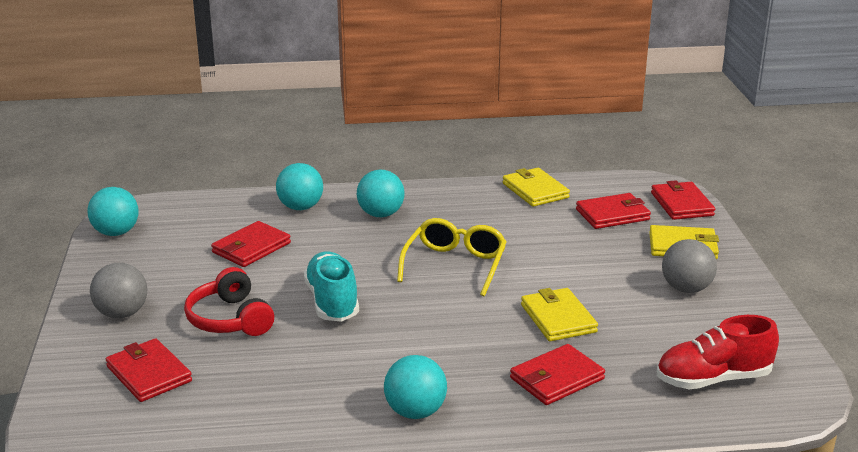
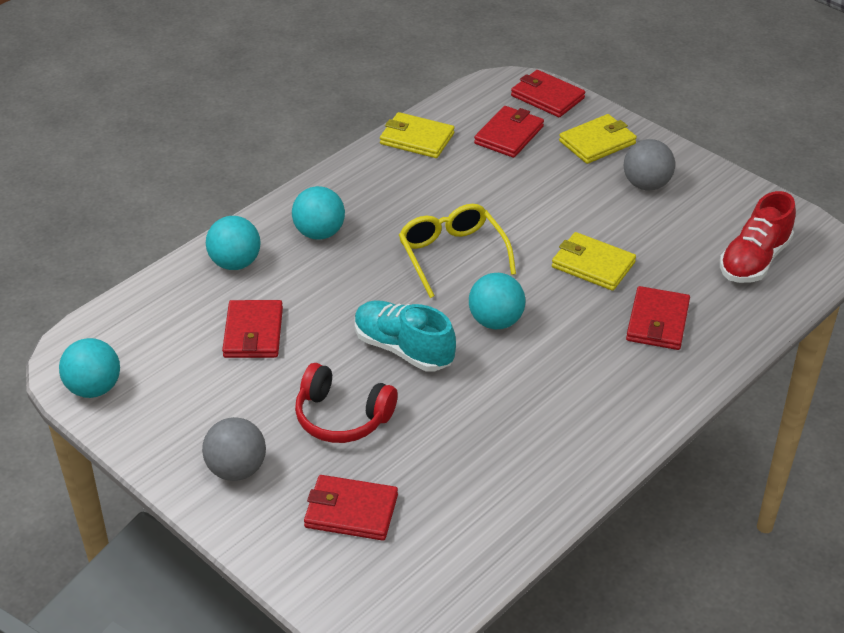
camera: 40 degrees left, 15 degrees up
(415, 412) = (600, 412): turquoise ball -> turquoise ball (496, 321)

